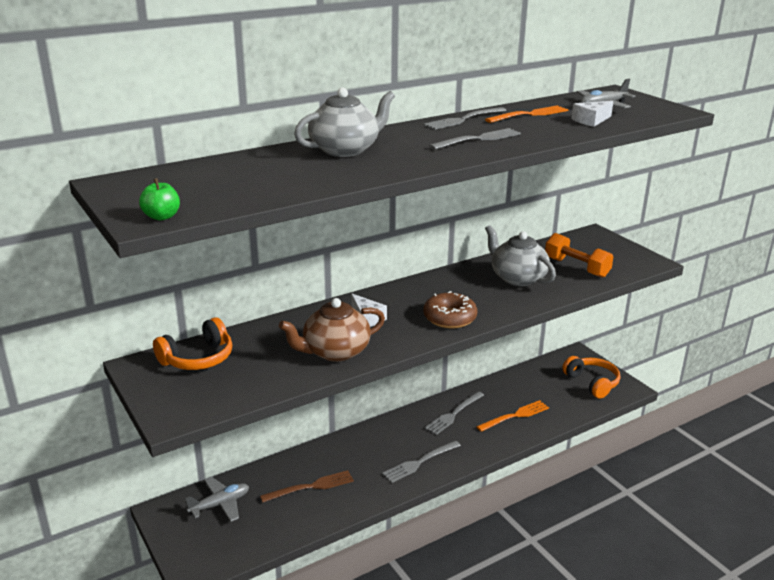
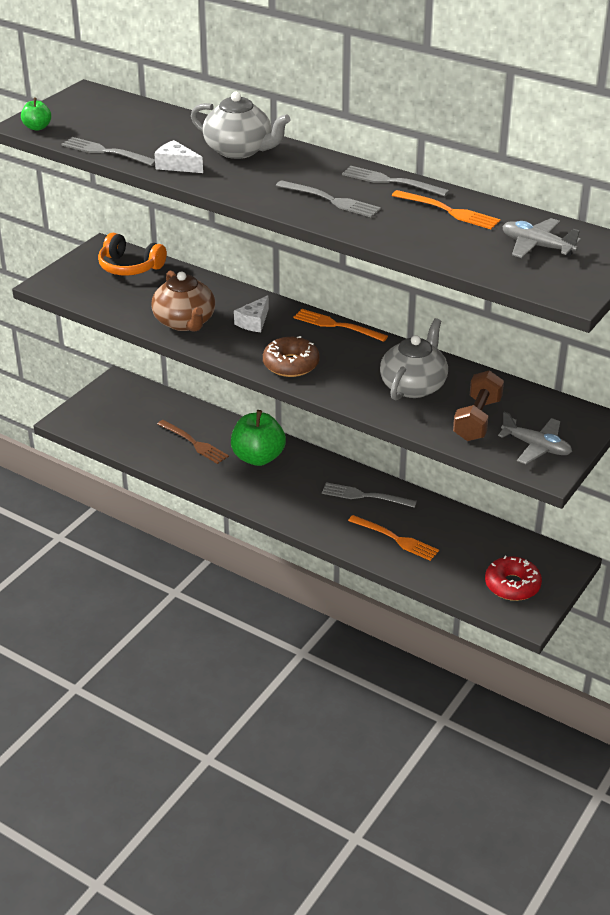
camera: 65 degrees right, 10 degrees up
(220, 504) = (142, 405): grey plane -> grey plane (536, 447)
(335, 352) = (185, 322): brown teapot -> brown teapot turned 150 degrees counterclockwise
(363, 454) = (258, 457): none -> green apple
(406, 285) = (337, 325): none -> orange fork
(420, 462) = (271, 494): grey fork -> grey fork (106, 152)
(576, 267) = (477, 420): orange dumbbell -> brown dumbbell
(591, 120) = (465, 247): white cheese -> white cheese (176, 165)
(592, 383) = (512, 585): orange headphones -> red donut

